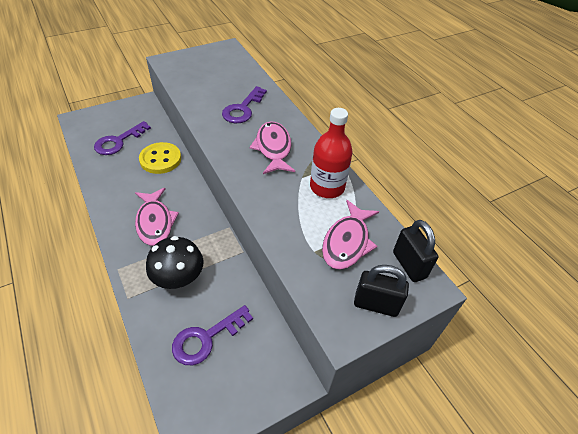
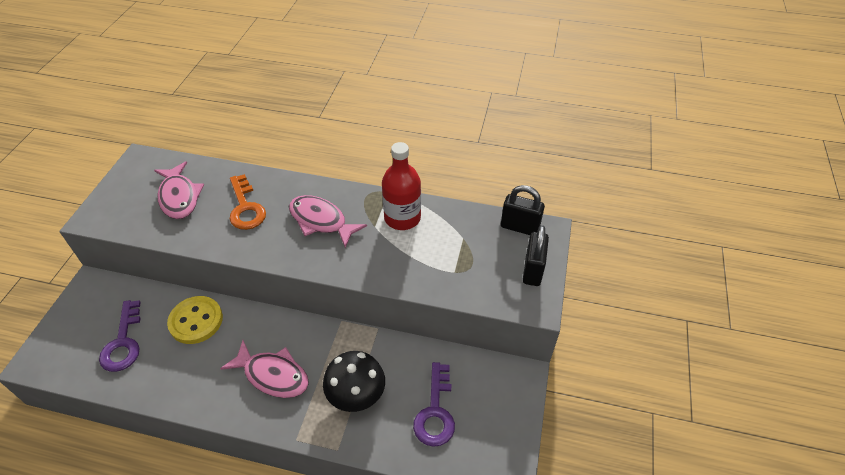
camera: 45 degrees left, 0 degrees up
(243, 109) = (245, 208): purple key -> orange key
(347, 242) = (466, 246): pink fish -> pink fish (179, 197)
(376, 304) = (532, 270): black padlock -> black padlock turned 45 degrees counterclockwise

